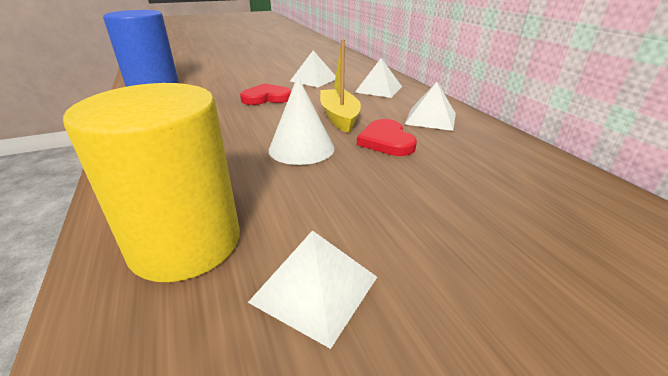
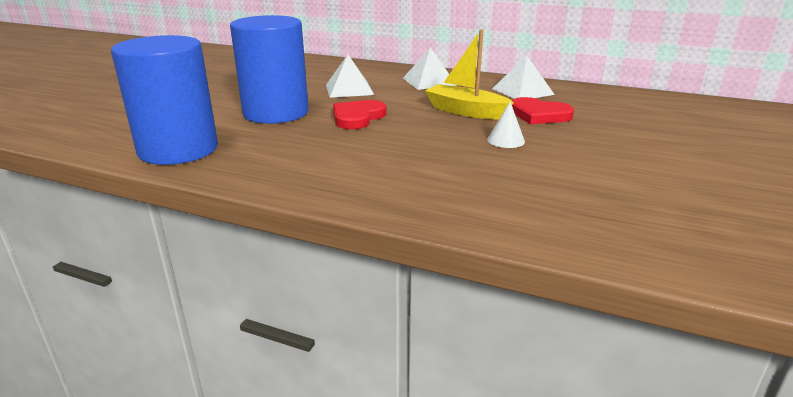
camera: 45 degrees left, 5 degrees down
(186, 243) = (611, 216): yellow cylinder -> none
(239, 81) = (276, 113): none -> blue cylinder
(301, 148) = (506, 140): white cone -> white cone, size x0.55
(314, 289) = (709, 194): white pyramid -> none

